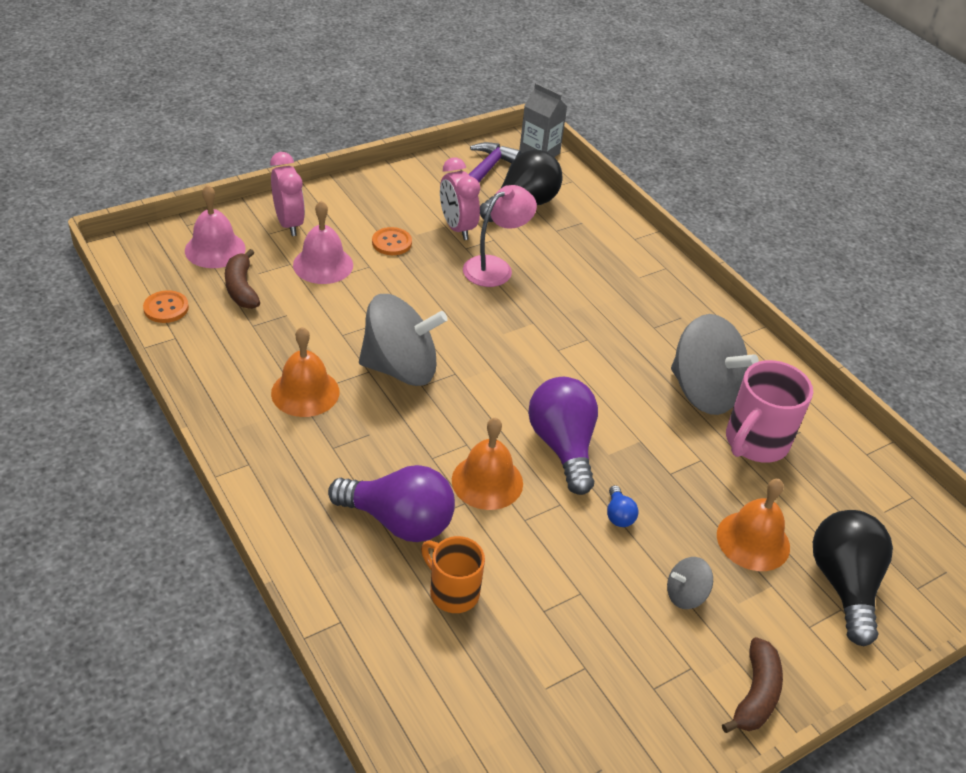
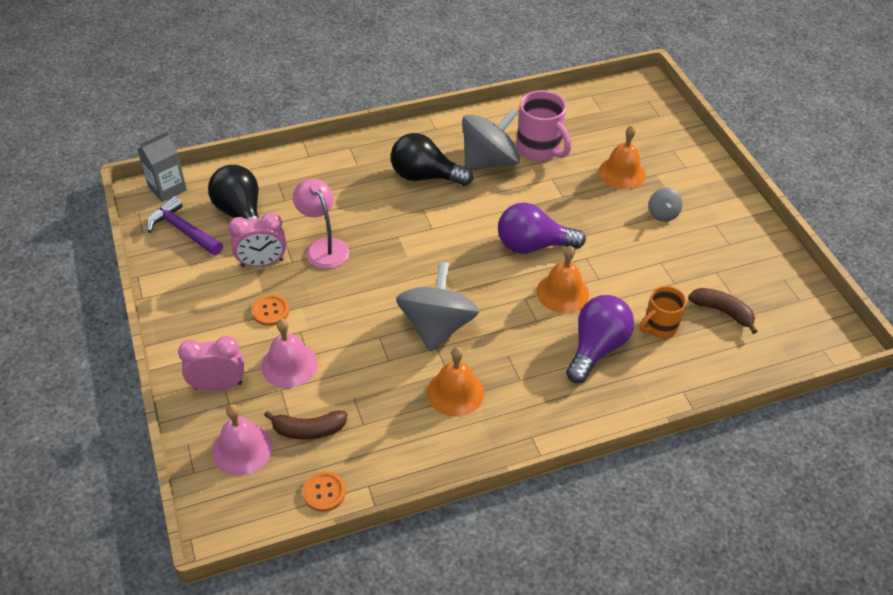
camera: 75 degrees left, 5 degrees up
(618, 515) = (598, 230): blue light bulb -> none
(755, 694) = (732, 202): brown banana -> brown banana (722, 312)
(843, 584) = (656, 144): black light bulb -> black light bulb (425, 176)

